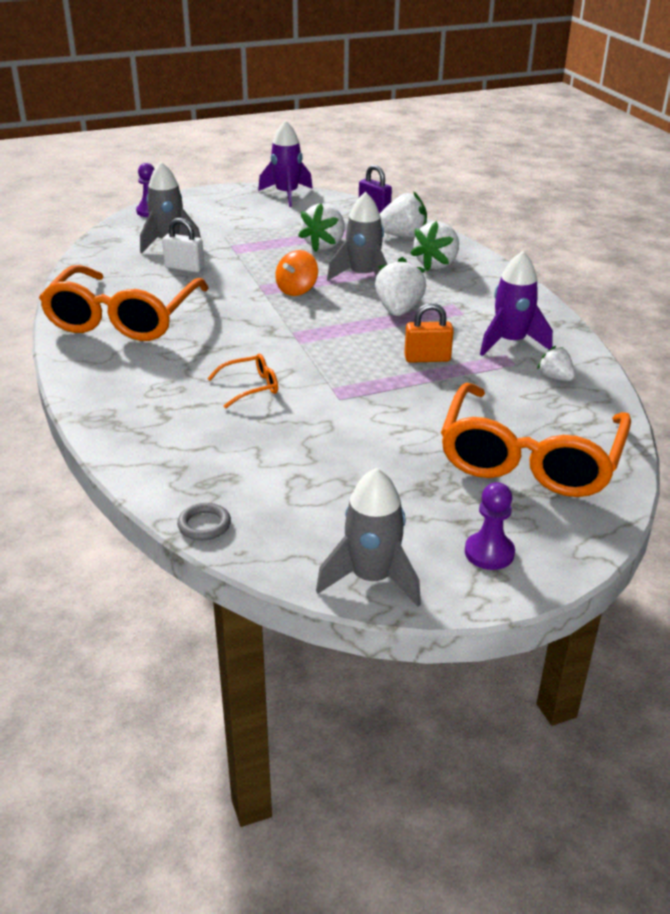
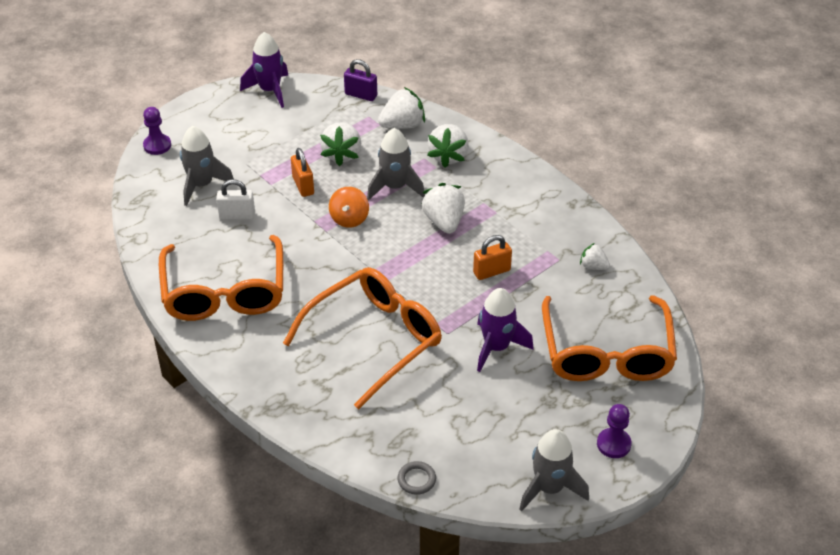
camera: 20 degrees left, 10 degrees up
(250, 387) = (374, 340): orange glasses -> orange glasses, size x2.44
(268, 259) = (303, 186): none -> orange padlock
(510, 342) = (546, 236): purple rocket -> purple rocket (496, 347)

